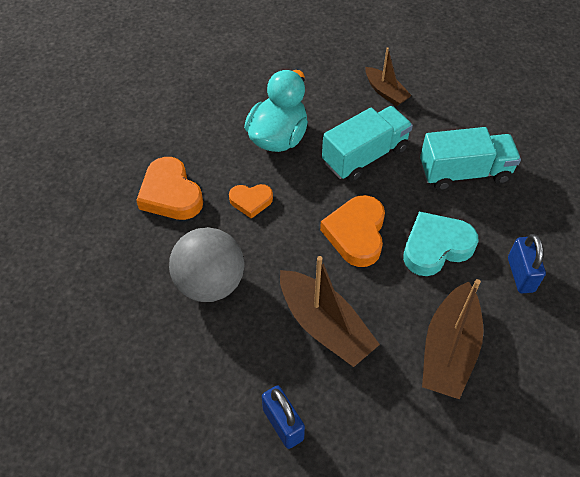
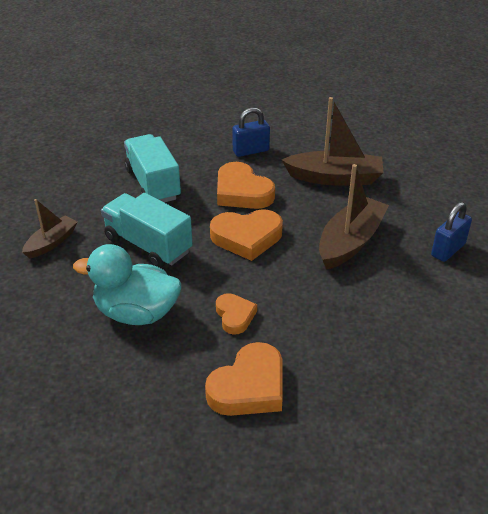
camera: 105 degrees left, 15 degrees down
(210, 283) = (346, 323): grey ball -> none
(436, 247) = (242, 192): turquoise heart -> orange heart

